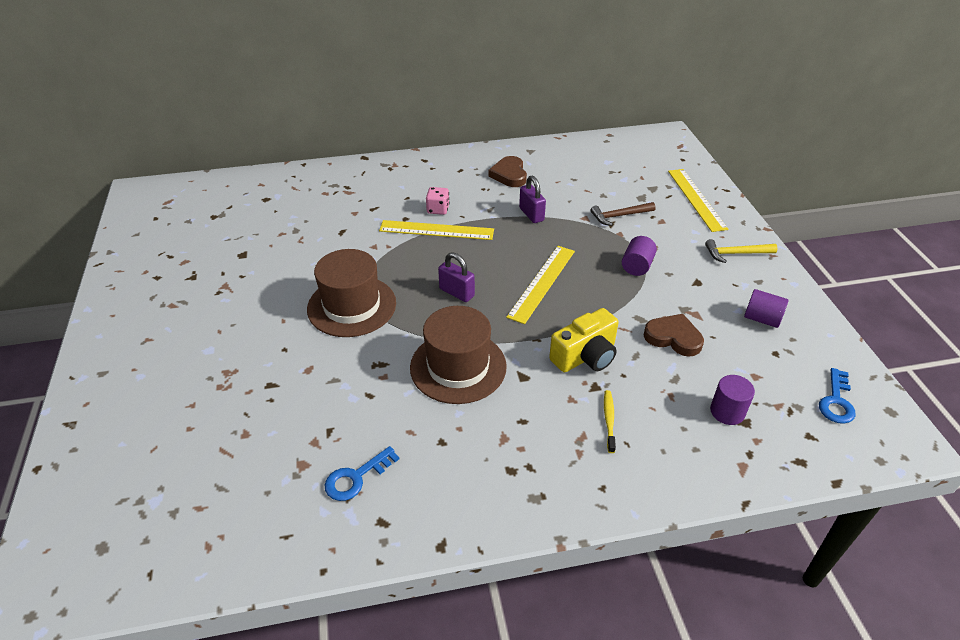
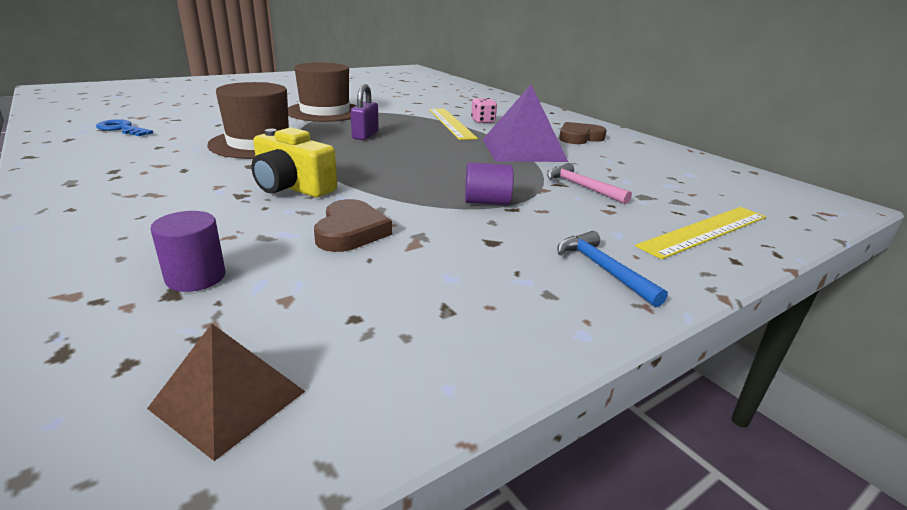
camera: 65 degrees right, 15 degrees down
(531, 214) = (522, 150): purple padlock -> purple pyramid
(542, 283) = (407, 161): yellow ruler -> none
(609, 420) = (182, 205): yellow toothbrush -> none
(619, 216) = (582, 187): brown hammer -> pink hammer
(736, 253) = (603, 269): yellow hammer -> blue hammer
(761, 319) = (442, 300): purple cylinder -> none
(836, 401) = (228, 399): blue key -> brown pyramid

